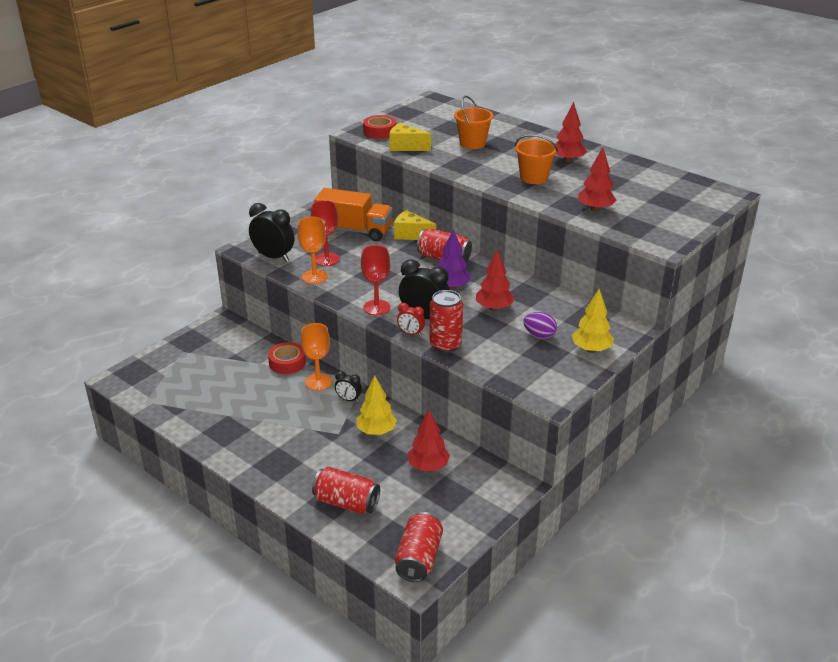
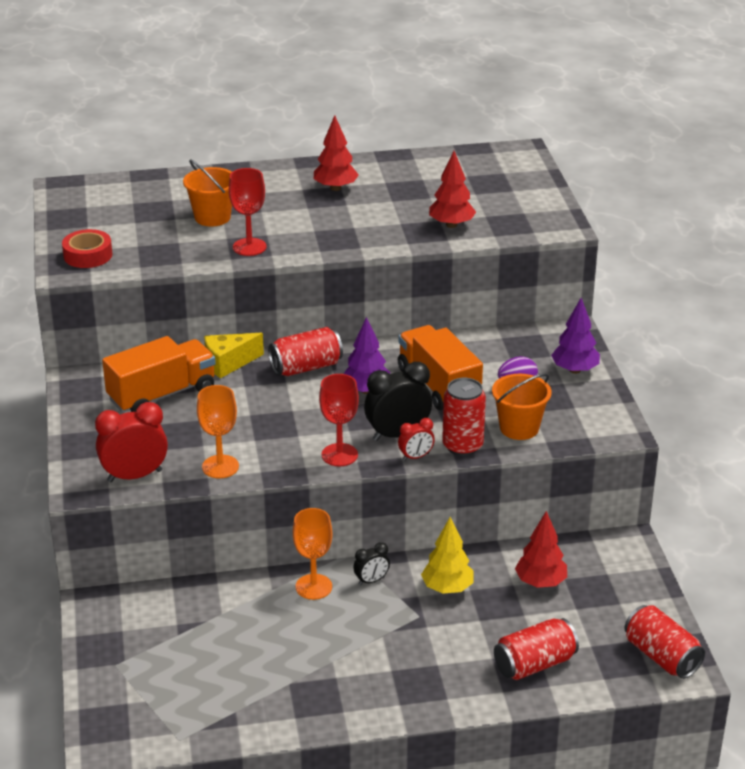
camera: 50 degrees left, 0 degrees up
(273, 257) = (135, 476): black clock -> red clock
(287, 362) = (248, 592): red tape -> none
(327, 259) = (196, 442): red goblet -> red goblet (249, 247)
(406, 147) = (152, 257): yellow cheese -> none
(494, 308) = (438, 386): red tree -> orange truck
(533, 178) = (341, 223): orange bucket -> orange bucket (519, 428)
(591, 349) = (575, 370): yellow tree -> purple tree

